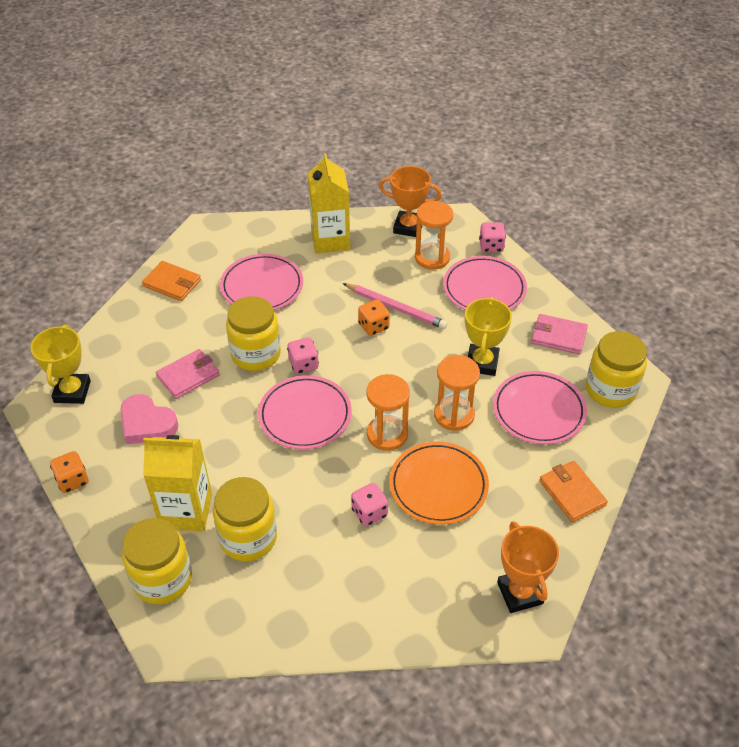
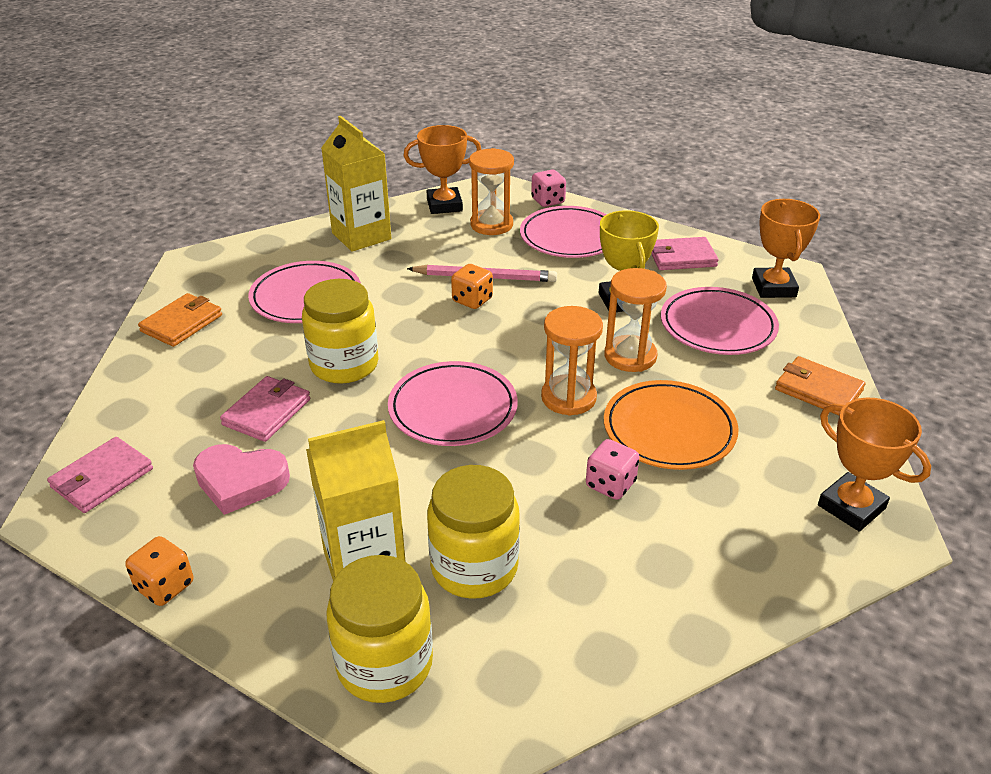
camera: 25 degrees left, 10 degrees down
(72, 391) = (102, 478): yellow trophy -> pink wallet
(172, 283) = (182, 323): orange wallet -> orange wallet turned 60 degrees counterclockwise
(303, 364) = (413, 358): pink dice -> none
(610, 390) = (773, 287): yellow jar -> orange trophy

